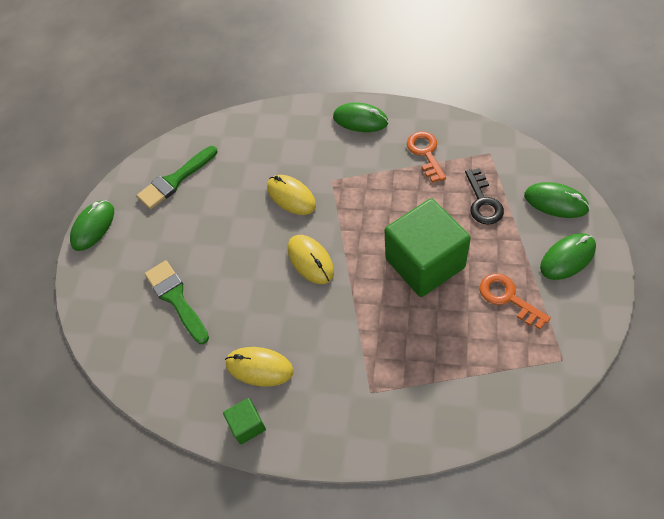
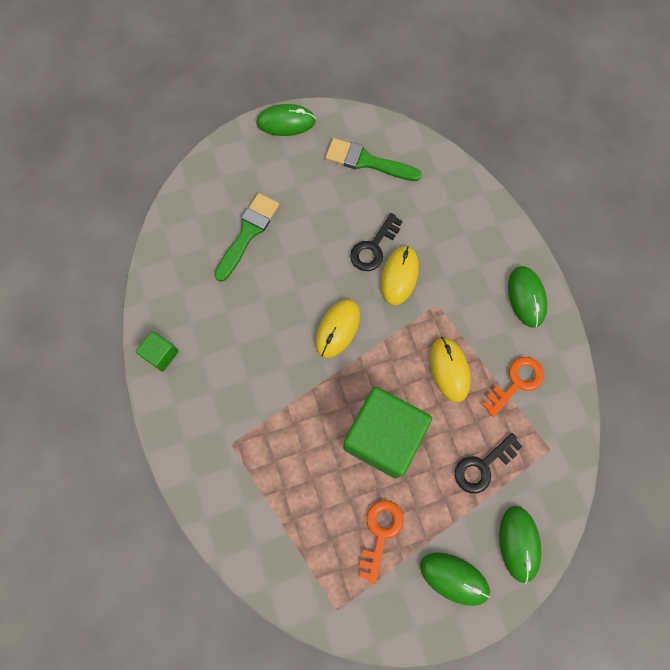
camera: 55 degrees right, 15 degrees up
(254, 205) = (374, 247): none -> black key
(259, 367) = (215, 337): yellow mouse -> yellow mouse (449, 370)

